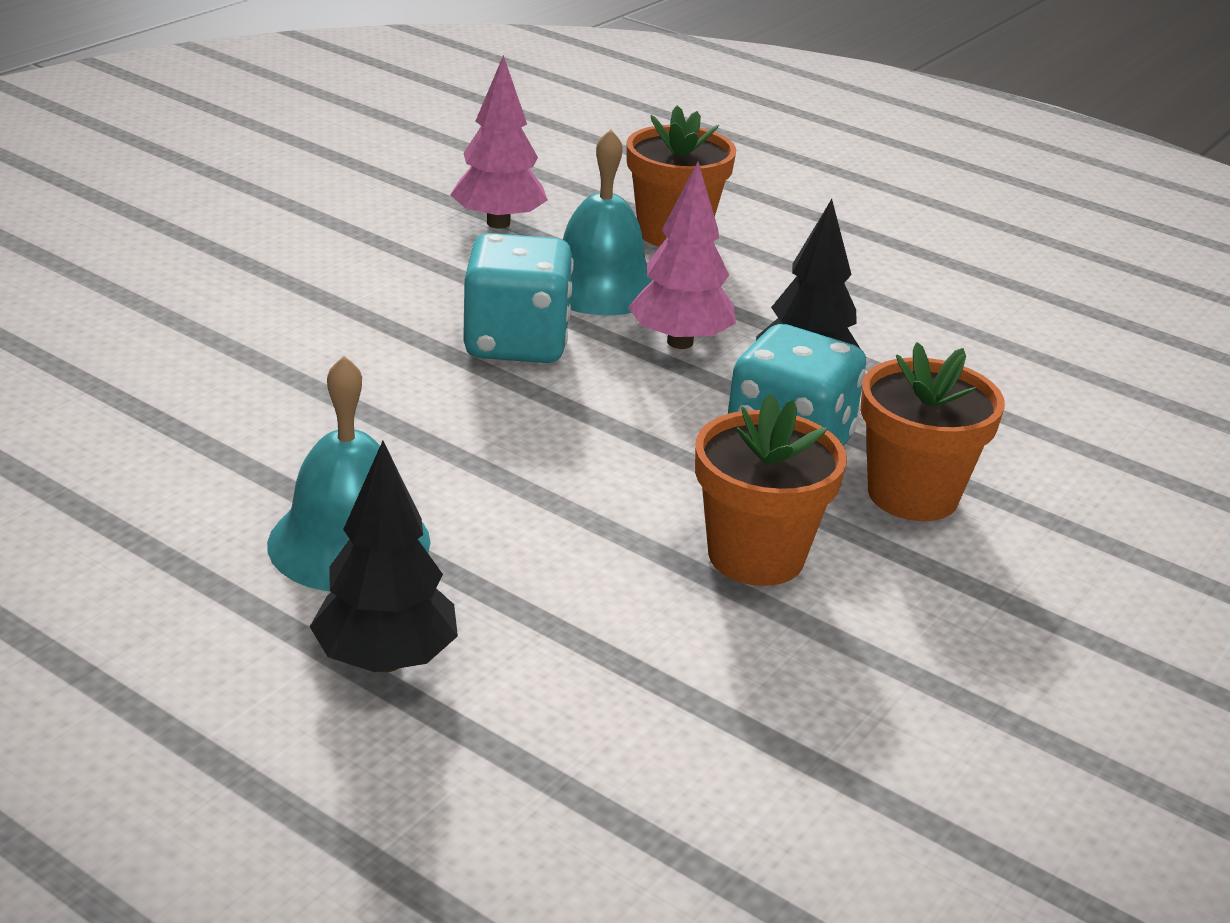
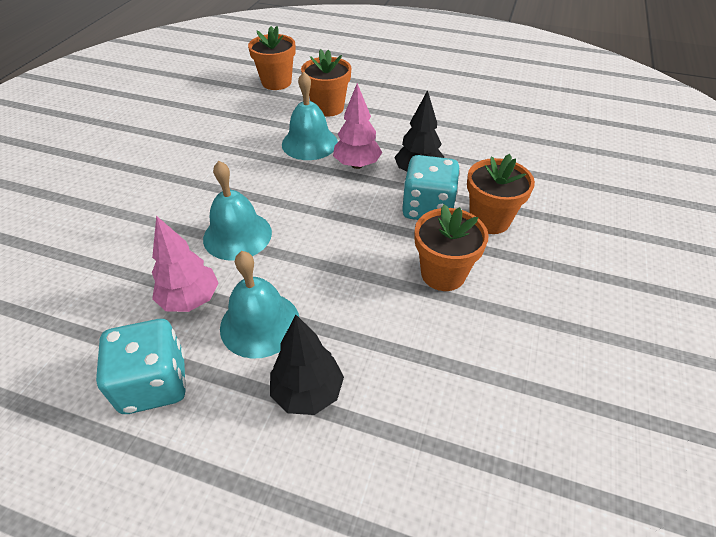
camera: 15 degrees left, 15 degrees up
(375, 401) = (237, 235): none -> turquoise bell
(498, 223) = (251, 120): pink tree -> pink tree (190, 300)
(516, 343) = (287, 184): turquoise dice -> turquoise dice (154, 383)
(587, 168) = (276, 82): none -> orange flower pot

